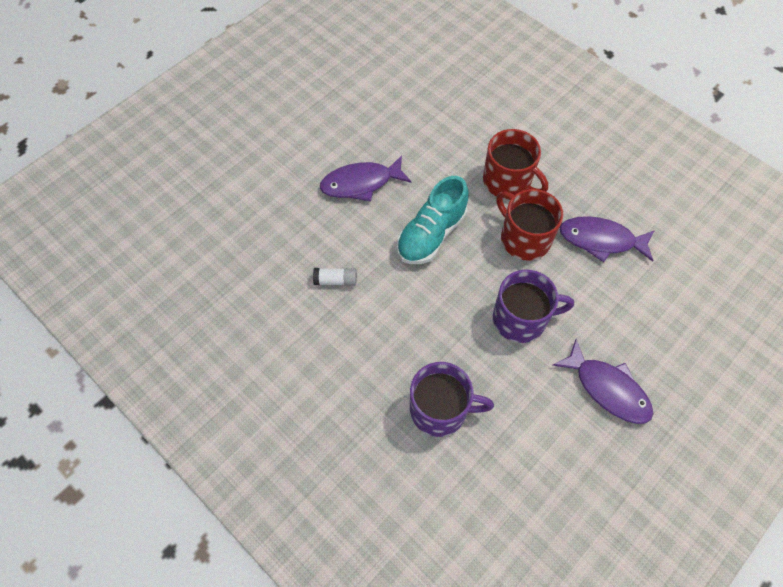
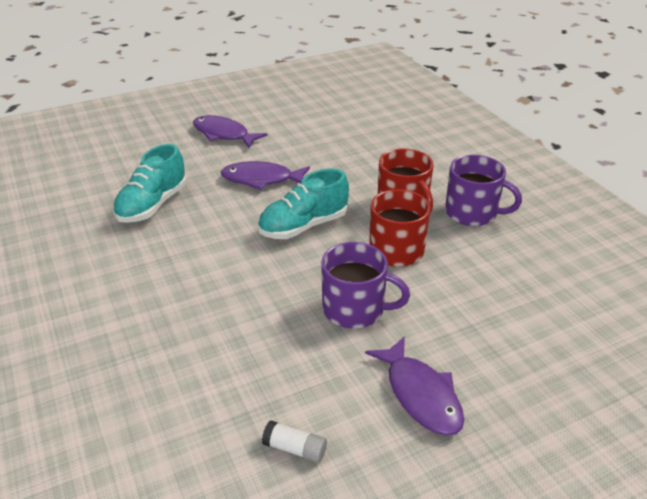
camera: 20 degrees right, 25 degrees down
(275, 251) = (152, 205): none -> turquoise shoe
(335, 280) = (190, 237): white glue stick -> white glue stick (295, 449)
(440, 409) = (221, 360): purple mug -> purple mug (472, 213)
(601, 240) = (478, 269): purple fish -> purple fish (223, 134)

